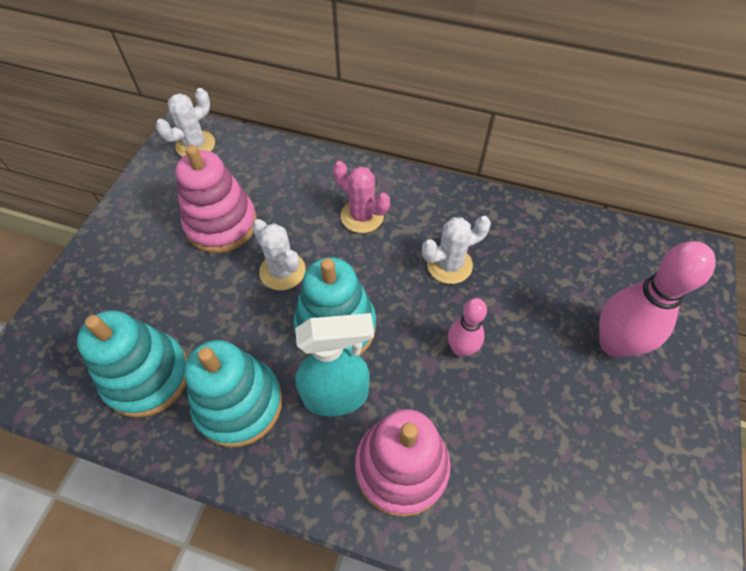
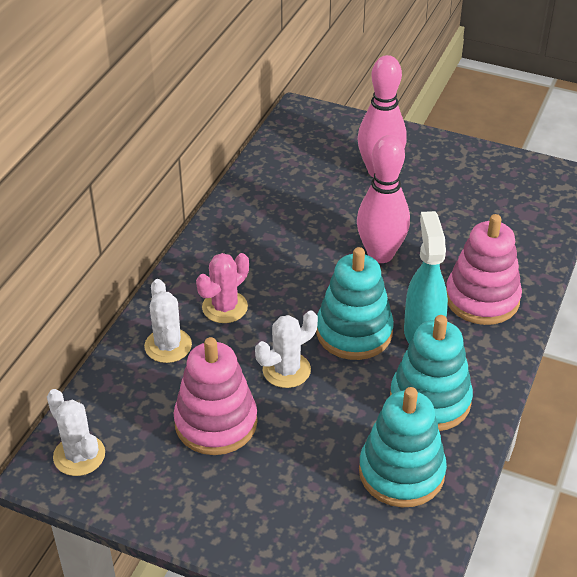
camera: 85 degrees left, 15 degrees down
(449, 265) = (293, 252): white cactus -> white cactus (168, 346)
(461, 349) = (380, 254): pink bowling pin -> pink bowling pin, size x1.74

